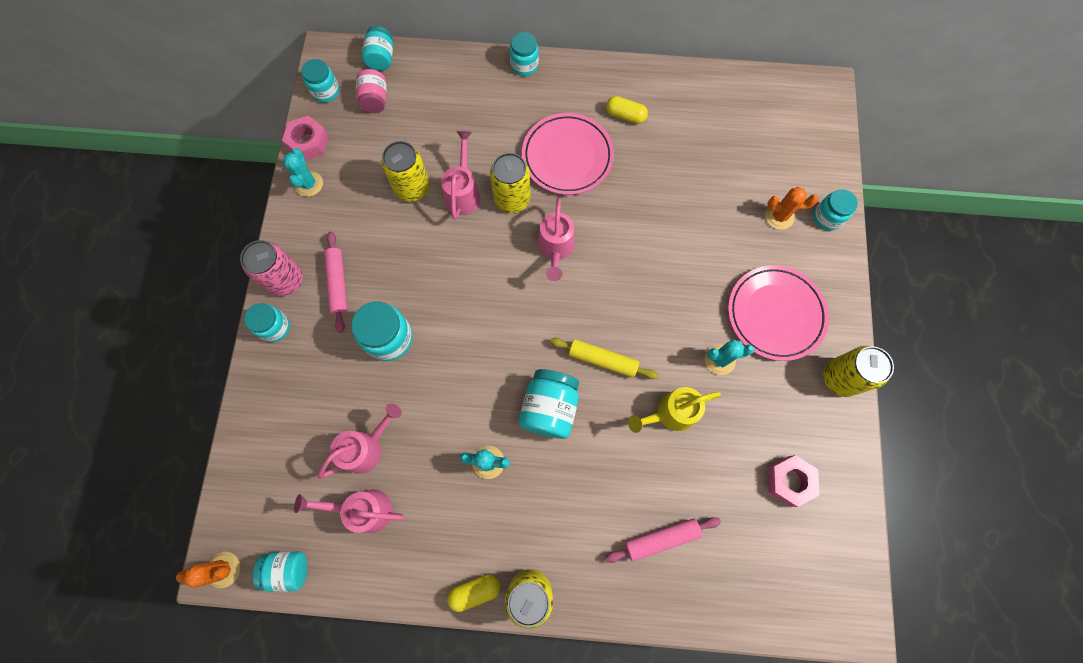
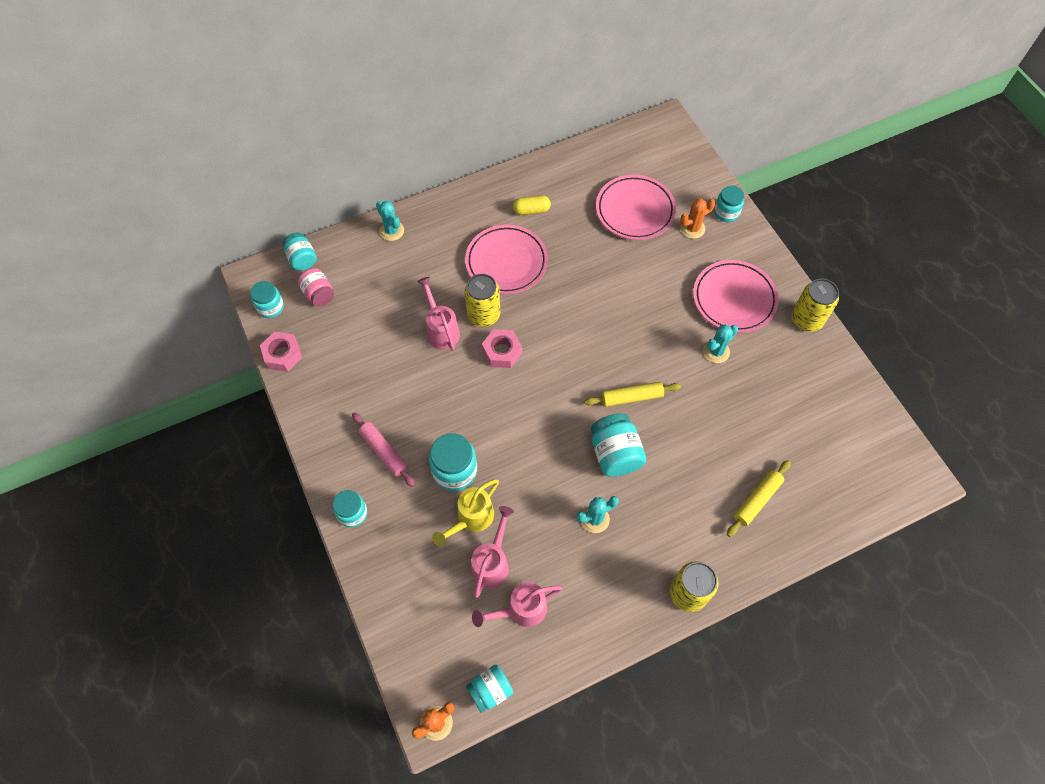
camera: 30 degrees left, 10 degrees down
(286, 280) = (337, 472): pink can -> none
(309, 184) = (305, 387): turquoise cactus -> turquoise cactus (391, 231)
(412, 188) = (396, 346): yellow can -> none
(475, 591) = (647, 618): yellow capsule -> none
(524, 65) = (426, 209): turquoise jar -> none
(555, 249) = (542, 335): pink watering can -> none
(661, 538) = (757, 500): pink rolling pin -> yellow rolling pin
(671, 413) = (706, 408): yellow watering can -> yellow watering can (471, 518)
(730, 167) = (635, 210): none -> pink plate
(789, 481) = (818, 409): pink nut -> pink nut (502, 352)

